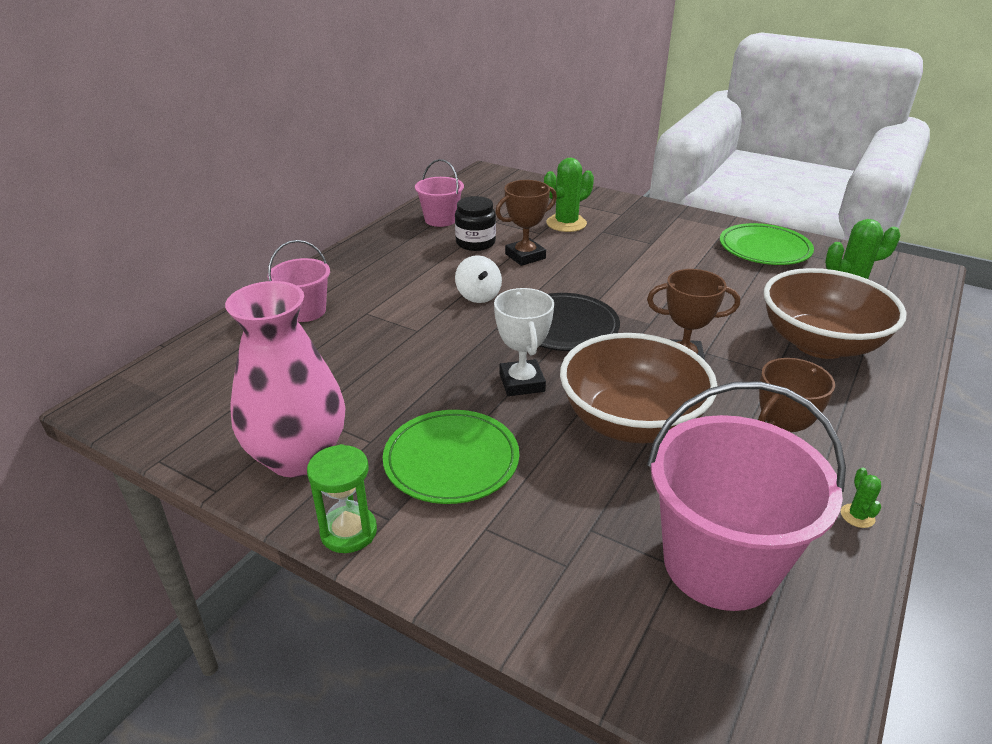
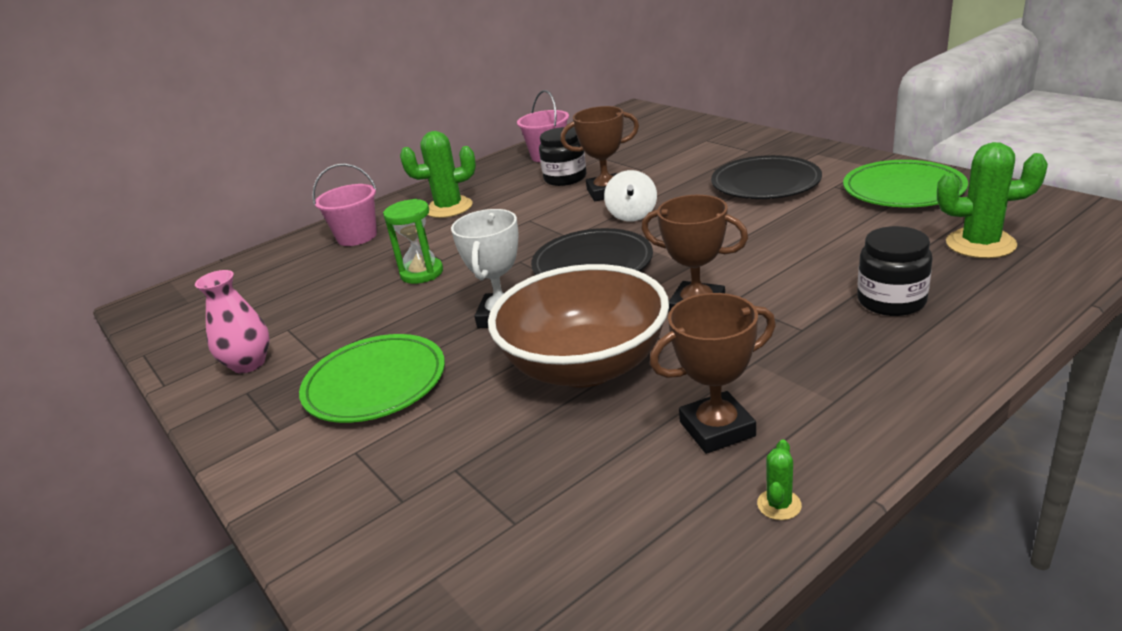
camera: 25 degrees right, 5 degrees down
(298, 456) = (249, 364): pink vase -> pink vase, size x0.54
(348, 532) = (236, 436): green hourglass -> green hourglass (422, 273)
(478, 296) = (527, 229): white spinning top -> white spinning top (632, 215)
(566, 223) = (678, 160): green cactus -> green cactus (449, 208)
(656, 245) = (765, 183): none -> black plate
(719, 564) = (564, 528): pink bucket -> none
(820, 344) = (891, 301): brown bowl -> black jar

